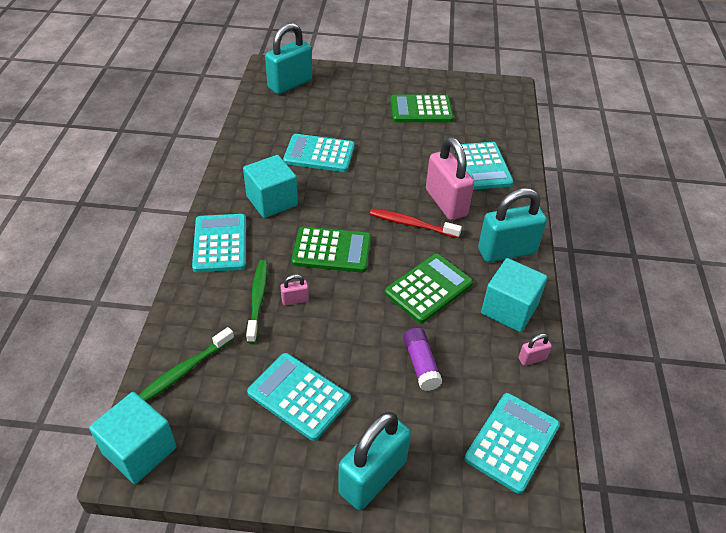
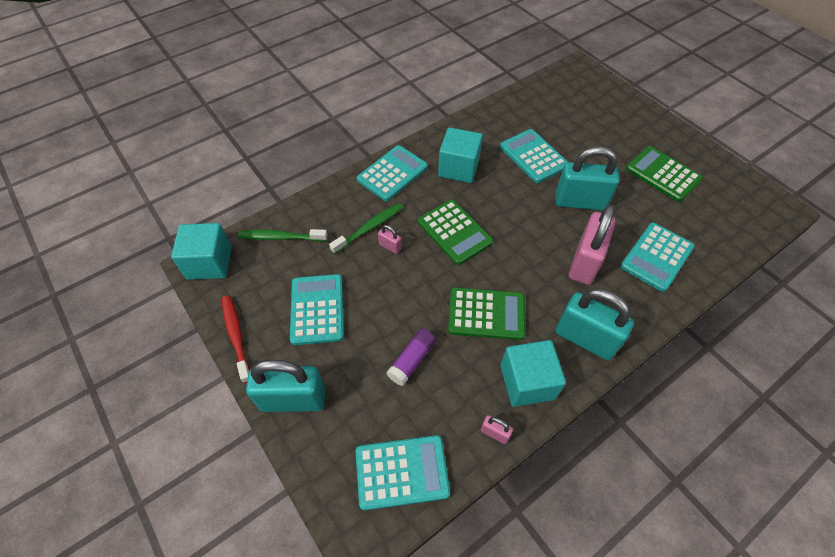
camera: 50 degrees right, 10 degrees up
(290, 84) = (578, 89): turquoise padlock -> turquoise padlock (580, 202)
(412, 224) = (535, 258): red toothbrush -> red toothbrush (236, 336)

